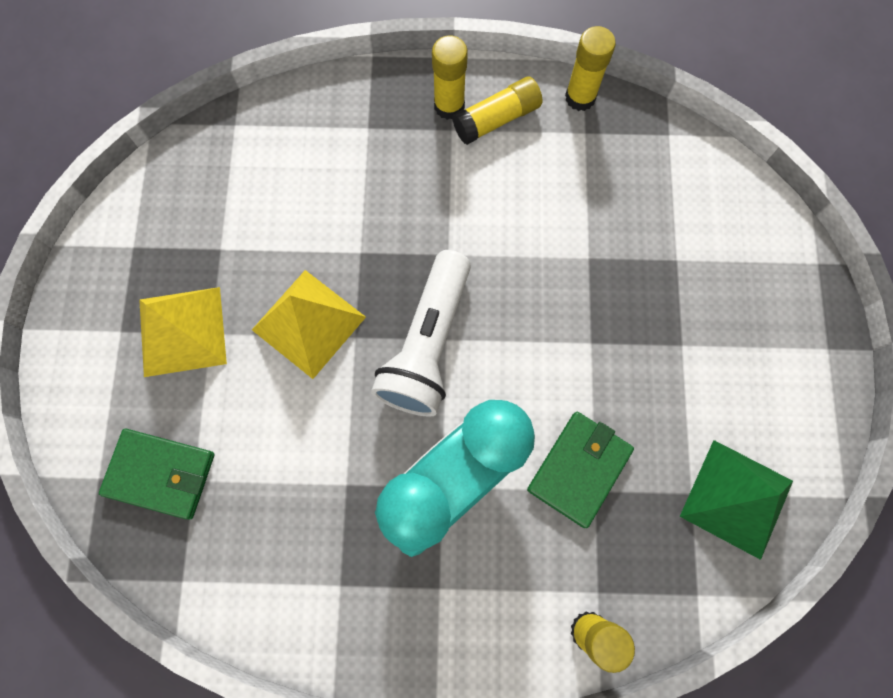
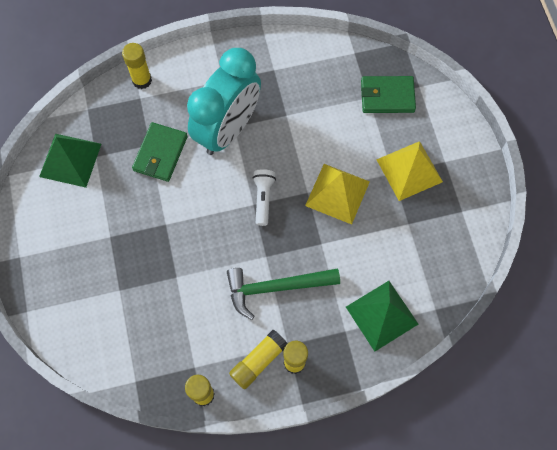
camera: 165 degrees right, 5 degrees down
(310, 135) = (381, 315): none -> green pyramid
(427, 345) = (263, 198): white flashlight -> white flashlight, size x0.55
(446, 206) = (276, 288): none -> green hammer

